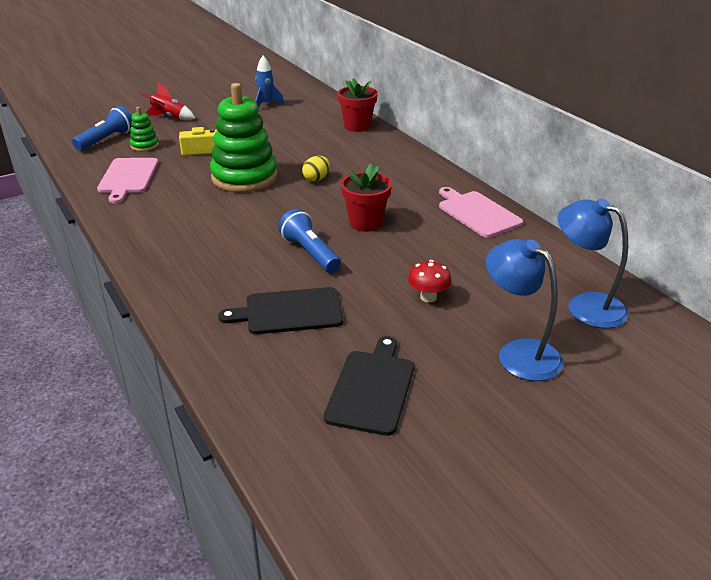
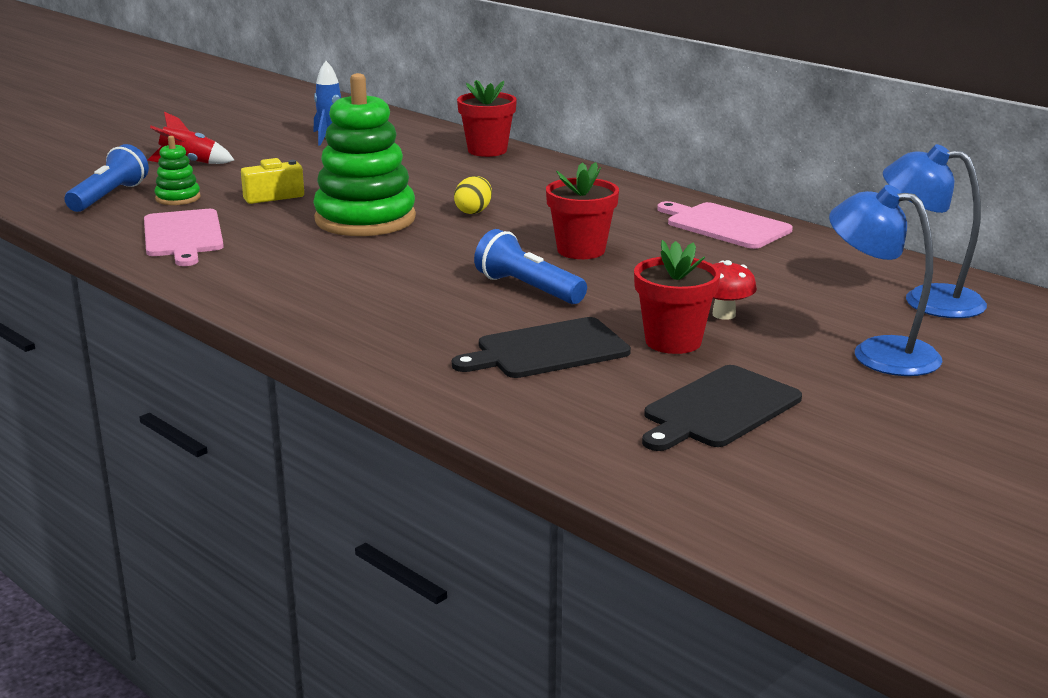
camera: 15 degrees left, 10 degrees down
(372, 388) = (718, 409): black cutting board -> black cutting board turned 135 degrees counterclockwise
(378, 317) = (673, 341): none -> red flower pot

